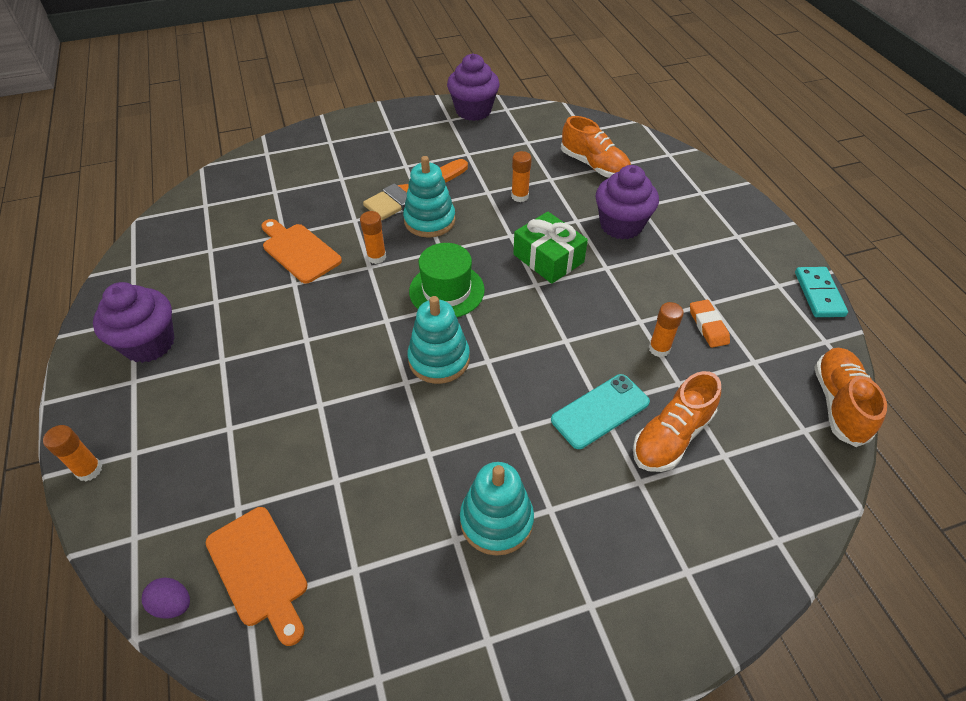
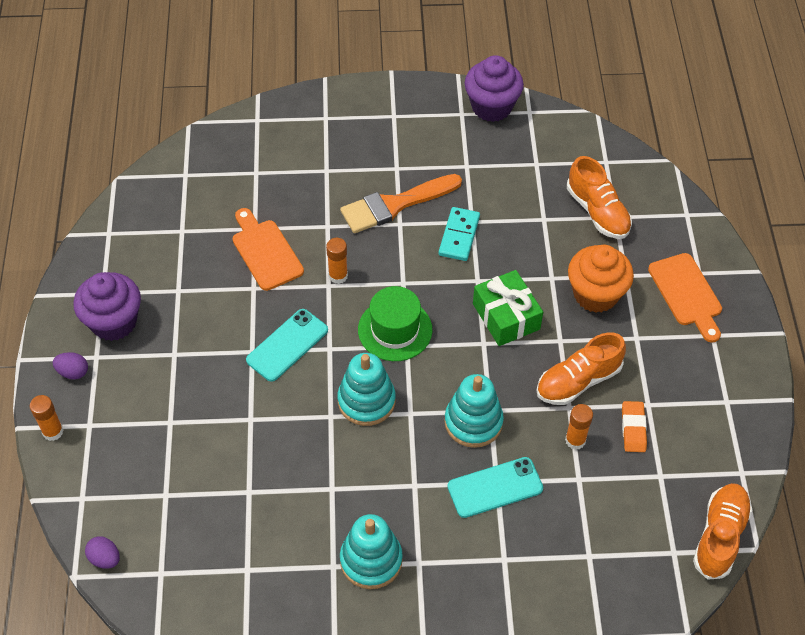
camera: 15 degrees right, 5 degrees up
(108, 402) = (73, 372): none -> purple egg
(259, 570) = (173, 550): orange cutting board -> orange cutting board (686, 293)
(342, 326) = (287, 345): none -> turquoise phone
(429, 220) = (402, 244): turquoise stacking toy -> turquoise stacking toy (473, 422)
(520, 196) = (503, 234): orange glue stick -> none
(621, 225) = (595, 294): purple cupcake -> orange cupcake
(671, 436) = (549, 527): orange shoe -> orange shoe (578, 381)
(819, 294) = (763, 421): turquoise domino -> turquoise domino (459, 236)

